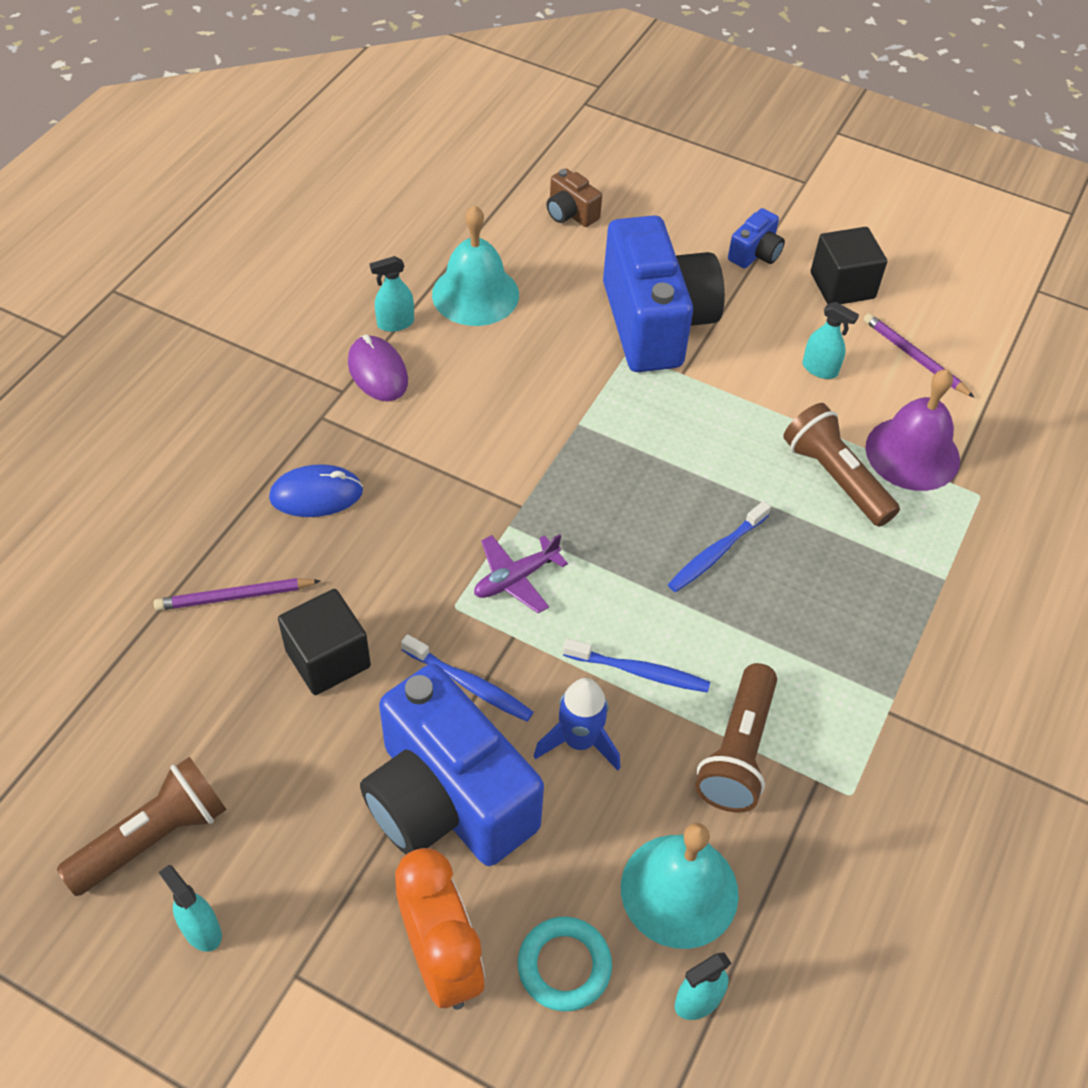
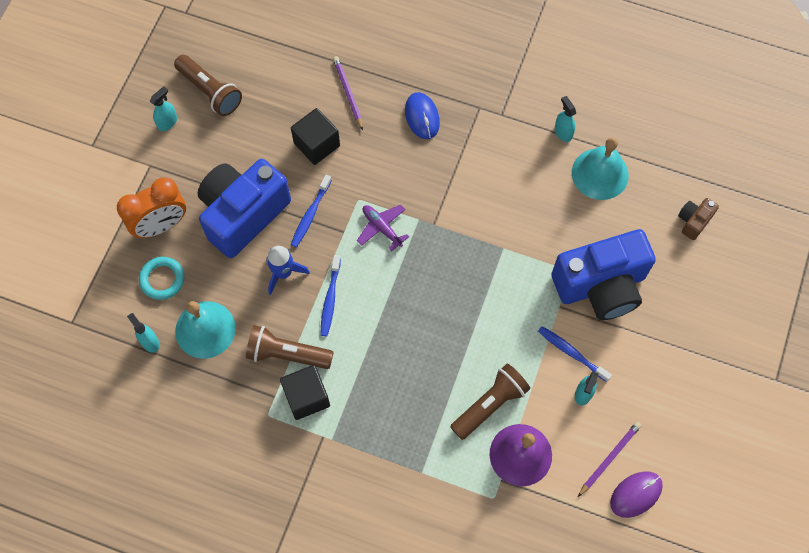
camera: 85 degrees right, 15 degrees up
(377, 372) = (520, 130): purple mouse -> purple mouse (636, 494)
(716, 553) = (418, 335): blue toothbrush -> blue toothbrush (571, 353)
(755, 254) = (686, 347): blue camera -> none
(842, 285) = (669, 408): black cube -> black cube (306, 397)

